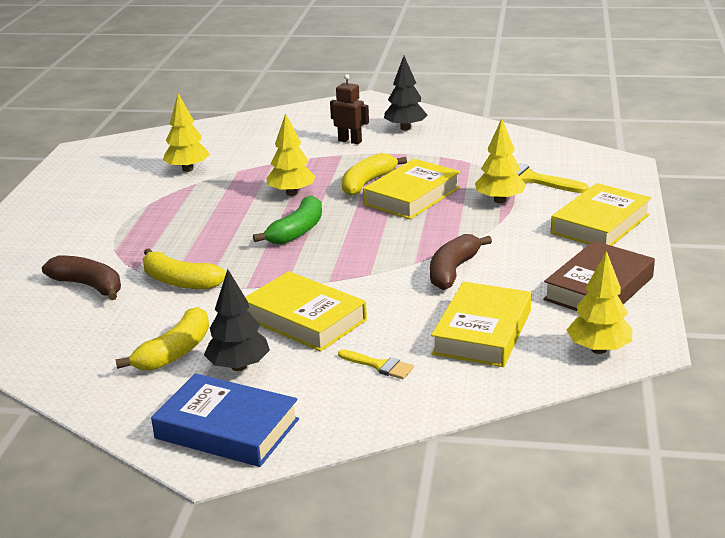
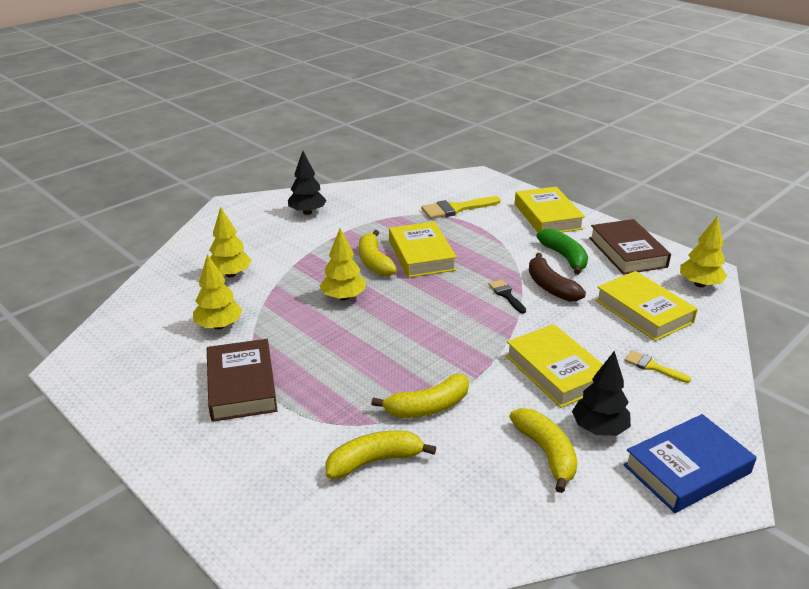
camera: 55 degrees left, 5 degrees up
(89, 286) = (375, 461): brown banana -> yellow banana
(124, 207) = (242, 385): none -> brown book
(297, 231) = (412, 320): green banana -> green banana (564, 257)
(304, 319) = (556, 371): yellow book -> yellow book turned 75 degrees clockwise
(350, 141) = (292, 239): brown robot -> none
(379, 365) = (652, 367): yellow brush -> yellow brush turned 120 degrees counterclockwise
(403, 255) = (506, 295): none -> black brush
(499, 200) = (472, 230): yellow tree -> yellow tree (230, 274)

